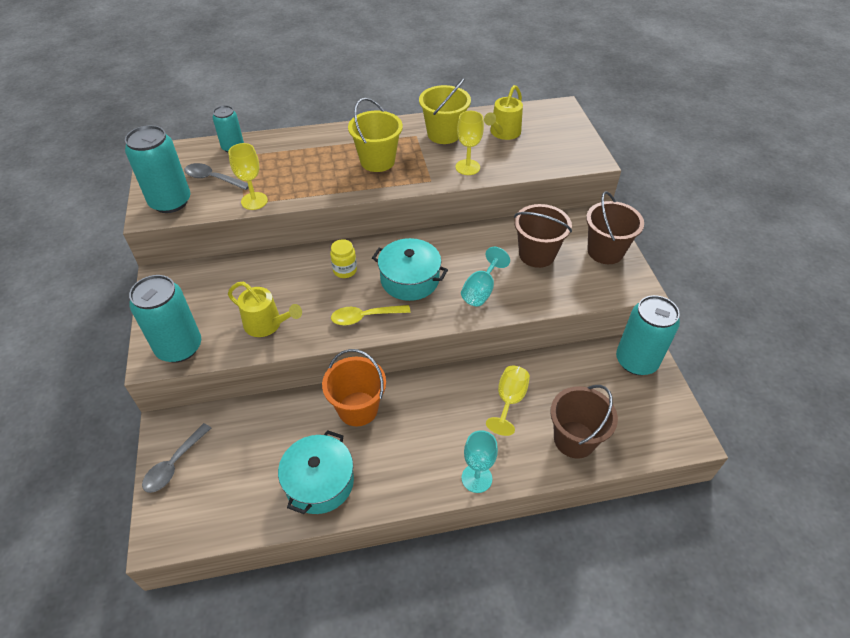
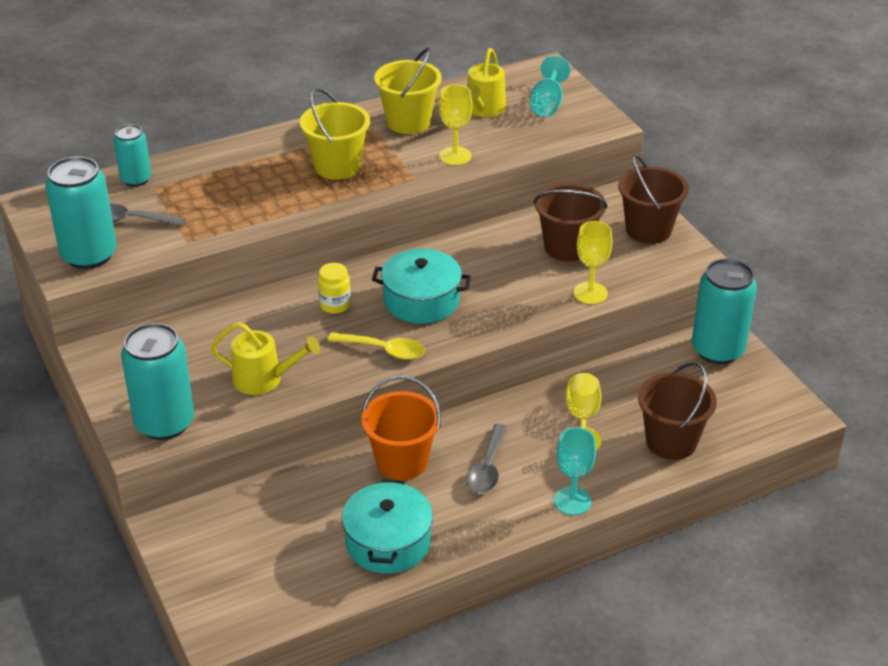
camera: 15 degrees left, 10 degrees down
(174, 464) = (198, 562): grey spoon -> grey spoon (487, 468)
(254, 201) = (200, 236): yellow goblet -> yellow goblet (590, 293)
(365, 317) = (383, 350): yellow spoon -> yellow spoon turned 135 degrees counterclockwise
(481, 290) = (514, 297): turquoise goblet -> turquoise goblet (547, 104)

